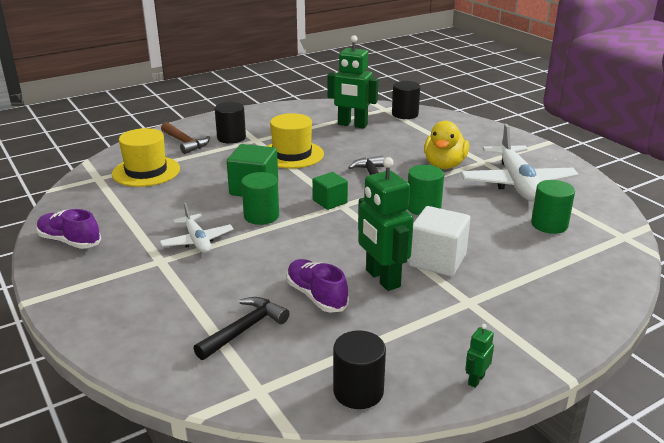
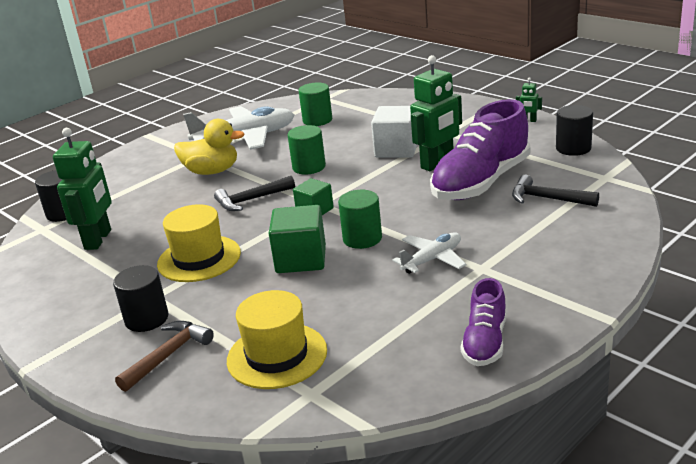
camera: 100 degrees left, 0 degrees up
(316, 296) = (481, 182): purple shoe -> purple shoe, size x1.88

